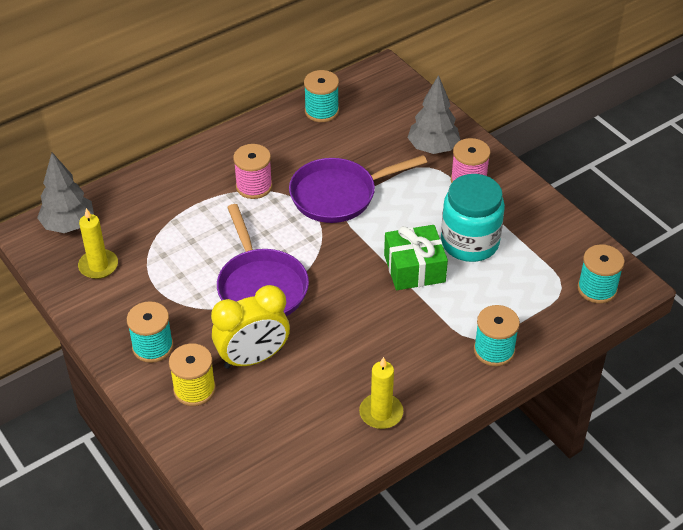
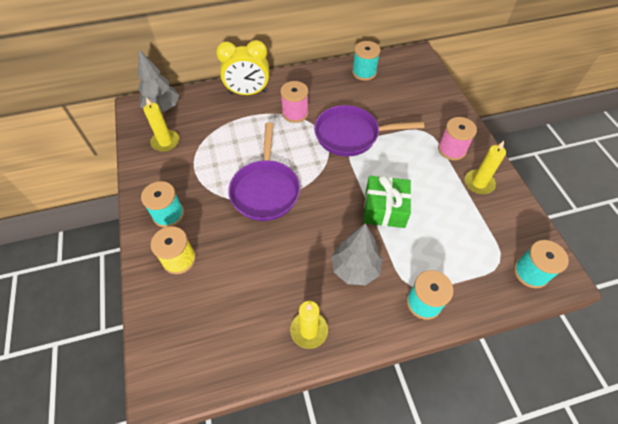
camera: 20 degrees right, 10 degrees up
(253, 358) = (233, 247): yellow clock -> yellow clock (248, 92)
(433, 148) = (433, 118): grey tree -> grey tree (355, 268)
(469, 242) = (436, 200): turquoise jar -> none
(512, 211) = (479, 183): none -> yellow candle

